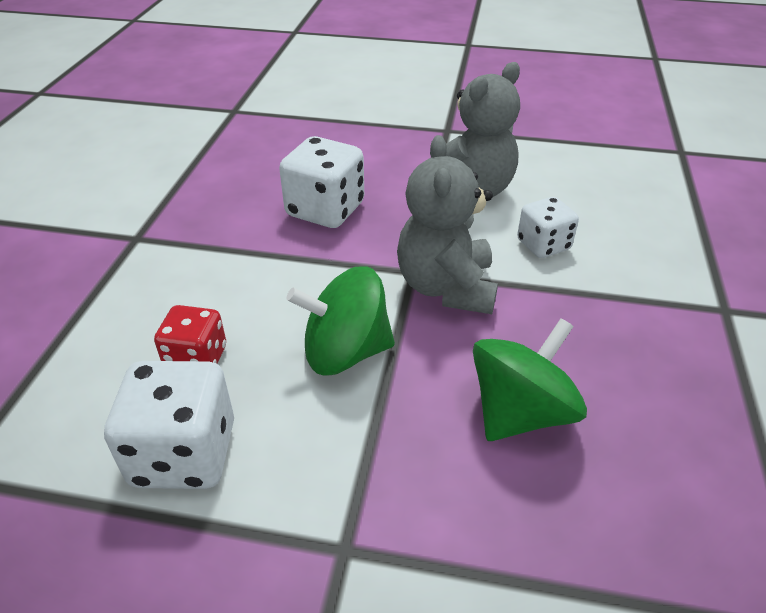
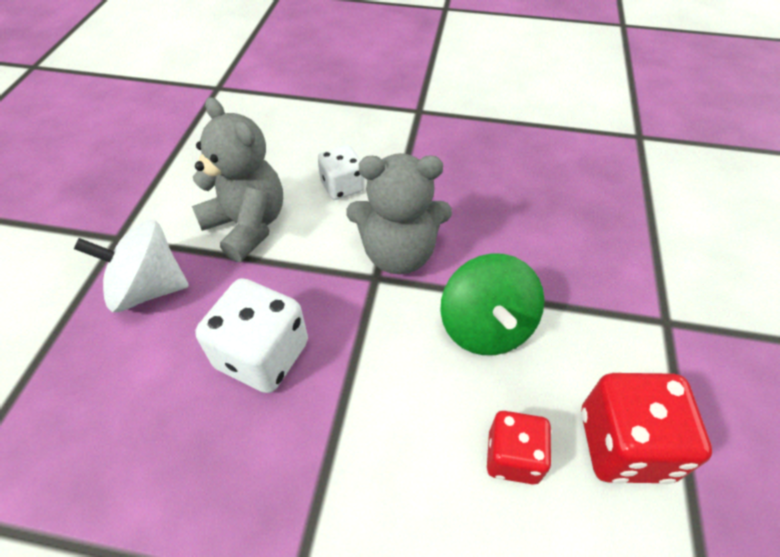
camera: 90 degrees left, 10 degrees up
(184, 454) = (624, 444): white dice -> red dice
(394, 151) = (148, 288): none -> white spinning top
(520, 412) = (530, 221): green spinning top -> none

